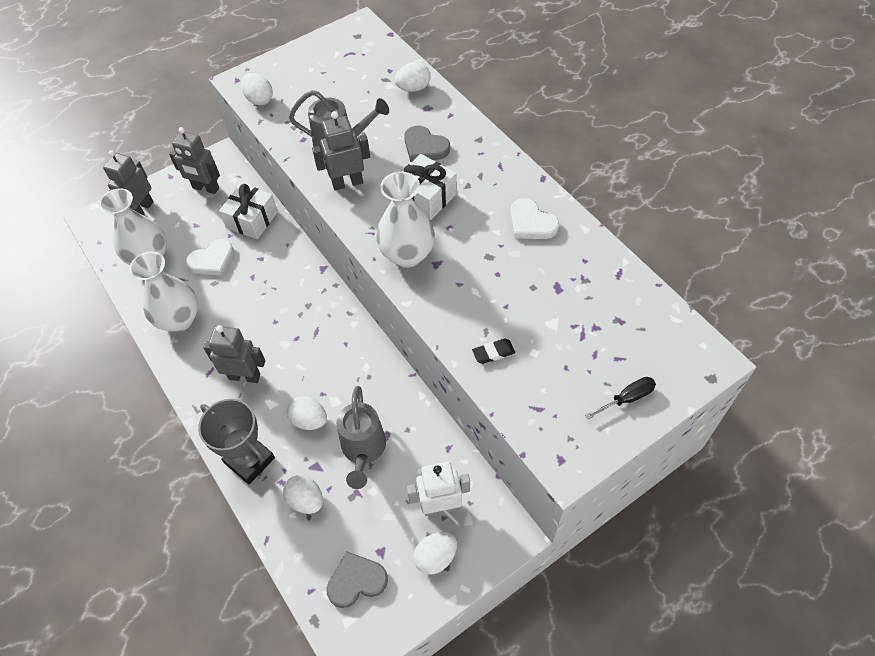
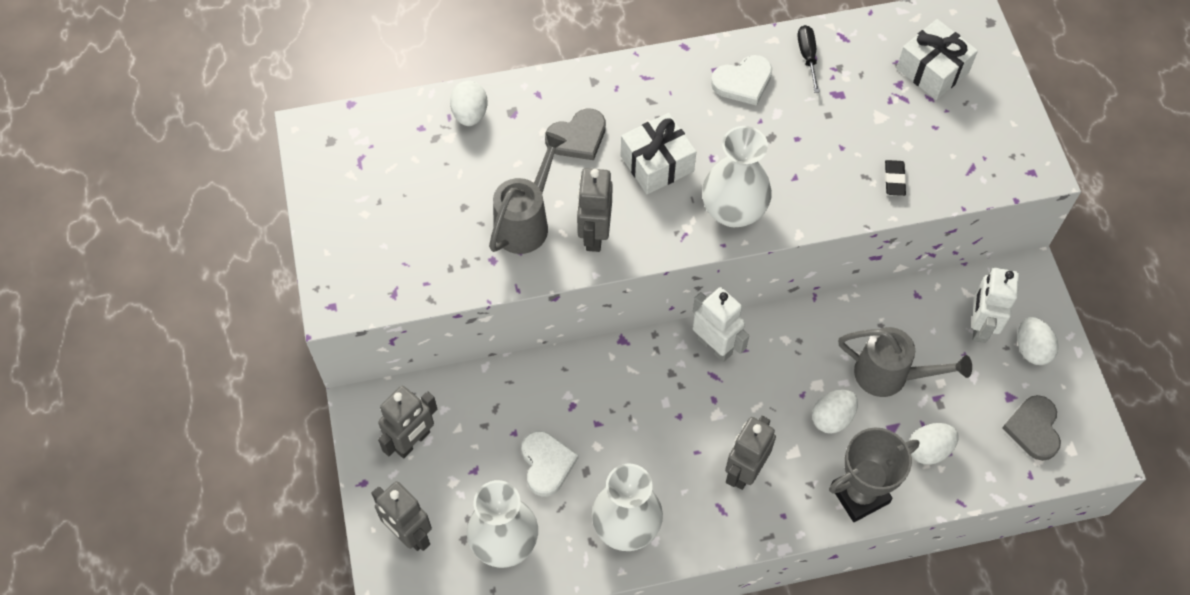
camera: 70 degrees left, 5 degrees up
(252, 220) = (501, 398): white gift -> white gift (932, 70)
(259, 99) = (389, 289): white egg -> none
(340, 324) = (715, 346): none -> white robot
(626, 398) = (987, 94): black screwdriver -> black screwdriver (807, 57)

